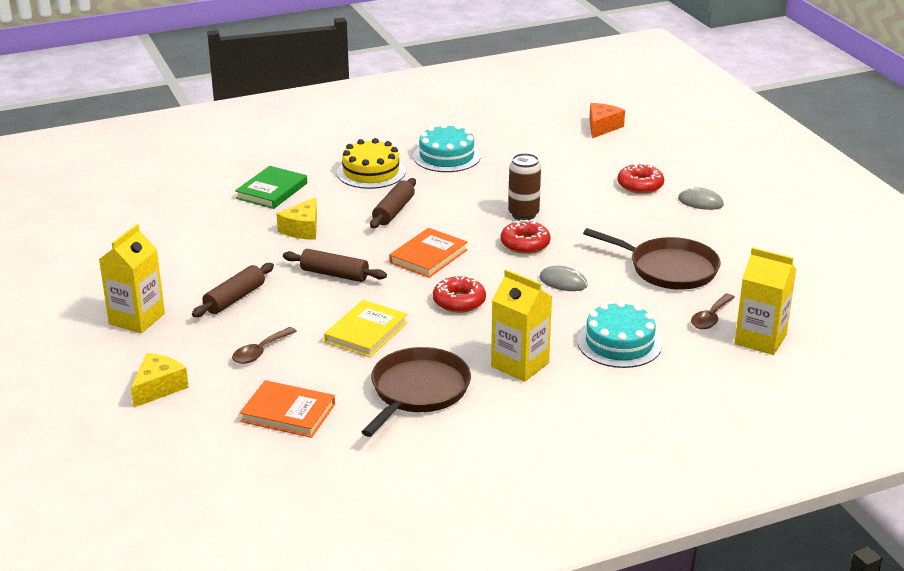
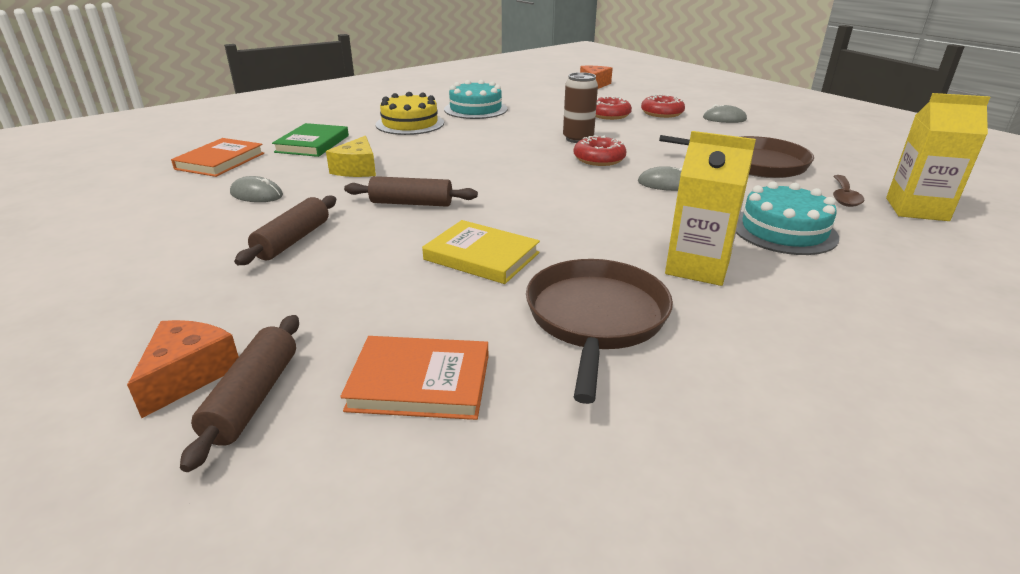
camera: 15 degrees left, 0 degrees up
(137, 319) = (153, 280): yellow carton -> none
(158, 388) = (189, 375): yellow cheese -> orange cheese
(214, 248) = (256, 194): none -> grey mouse
(260, 352) = (345, 298): brown spoon -> none
(366, 332) = (481, 256): yellow book -> yellow book turned 75 degrees counterclockwise
(393, 211) = (448, 147): brown rolling pin -> brown rolling pin (253, 398)
(428, 256) = (508, 177): orange book -> orange book (220, 161)
(459, 301) = (571, 212): red donut -> red donut (609, 115)

